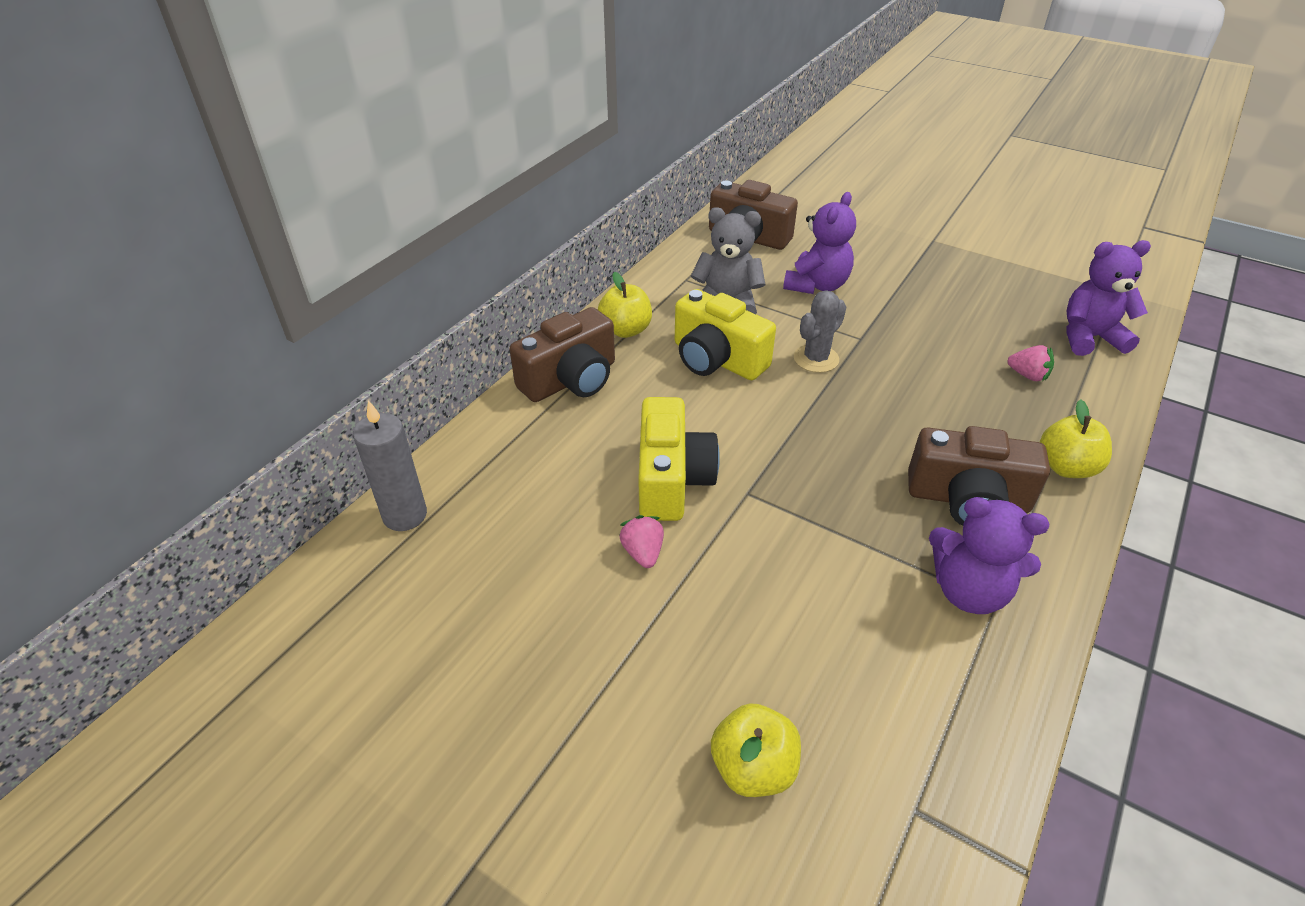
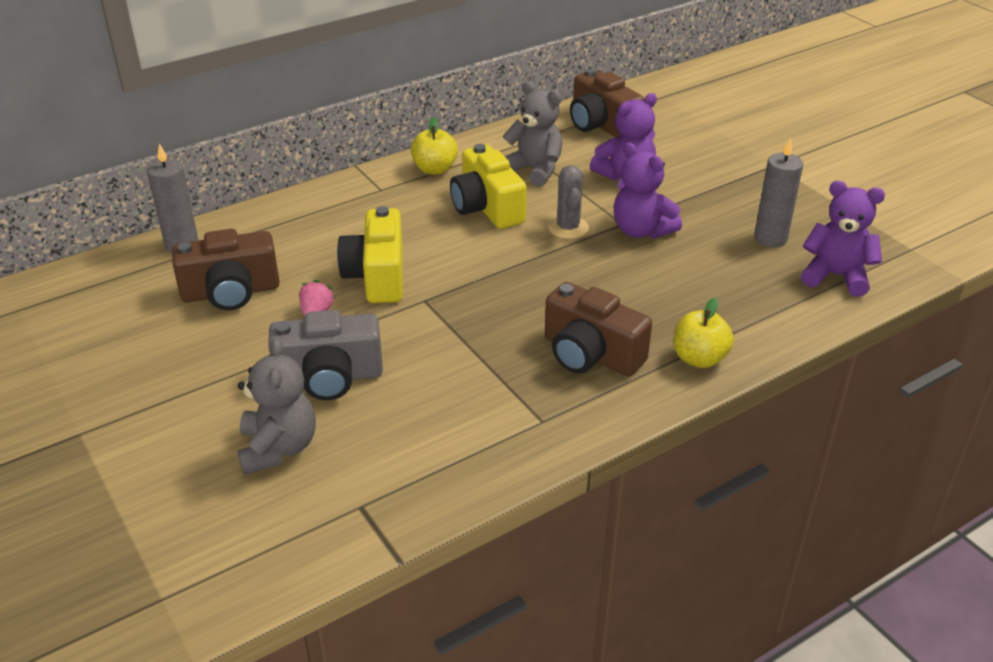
camera: 25 degrees right, 5 degrees down
(571, 380) = (363, 192): brown camera -> brown camera (231, 292)
(671, 479) = (377, 276): yellow camera -> yellow camera turned 150 degrees clockwise
(729, 636) = (329, 377): none -> grey camera
(753, 767) = (278, 448): yellow apple -> grey teddy bear
(816, 359) = (568, 228): grey cactus -> grey cactus turned 75 degrees counterclockwise
(968, 591) = (527, 408): purple teddy bear -> purple teddy bear (641, 230)
(1001, 315) = (770, 238): none -> grey candle
(1028, 375) = (742, 288): pink strawberry -> none

